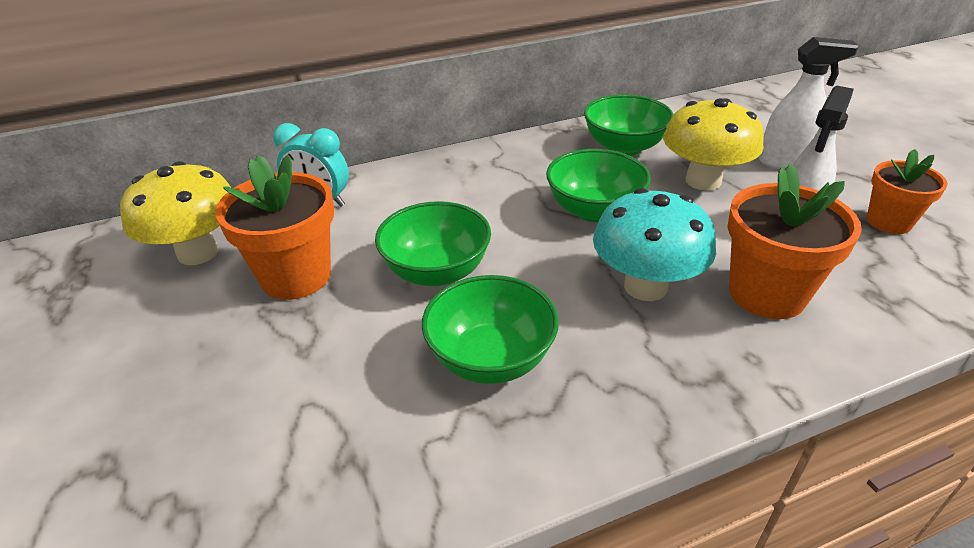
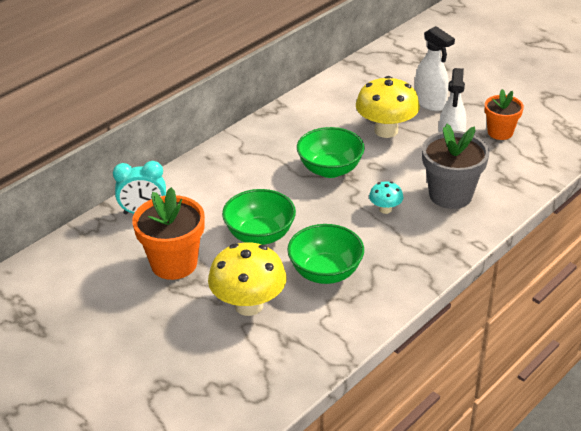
camera: 25 degrees left, 0 degrees up
(198, 253) = (91, 268): yellow mushroom -> yellow mushroom (249, 305)
(624, 147) = (323, 117): green bowl -> none
(645, 286) = (385, 209): turquoise mushroom -> turquoise mushroom, size x0.49
(766, 294) = (450, 195): orange flower pot -> grey flower pot
(786, 162) = (430, 103): white spray bottle -> white spray bottle turned 75 degrees clockwise

